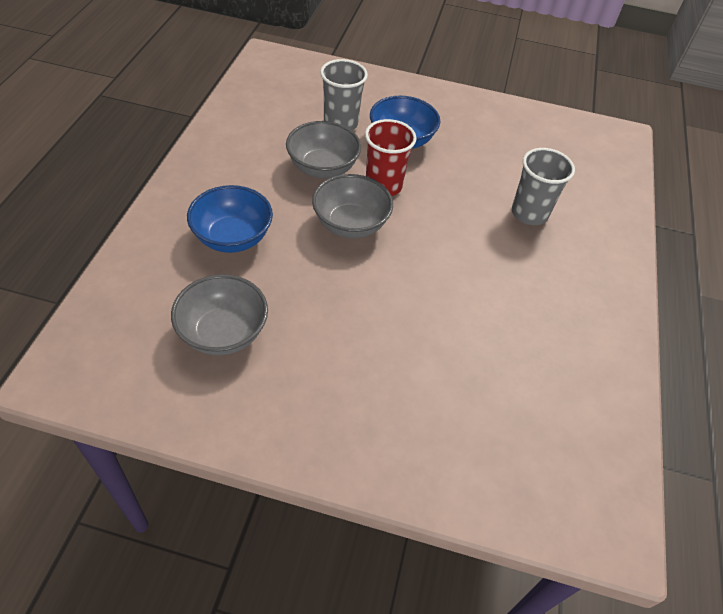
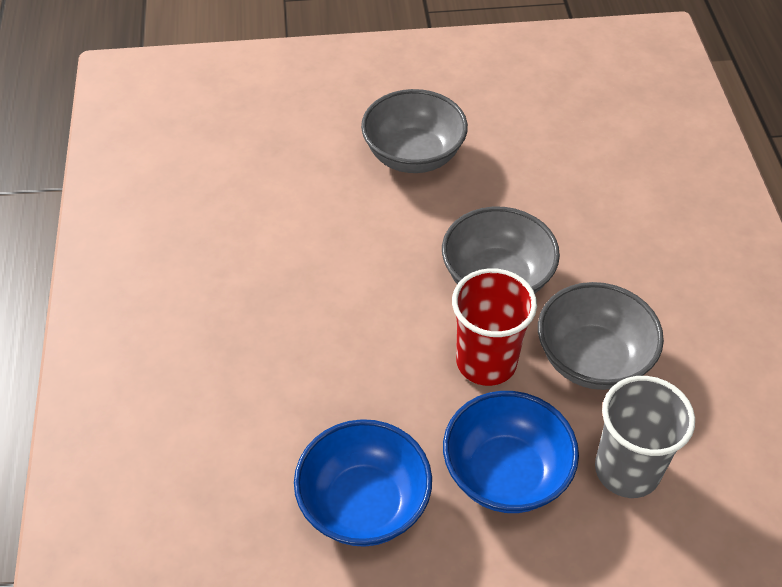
camera: 165 degrees right, 0 degrees up
(223, 333) = (549, 112): grey bowl -> grey bowl (413, 155)
(232, 237) = (624, 209): blue bowl -> blue bowl (364, 504)
(529, 213) = (246, 397): grey cup -> none

